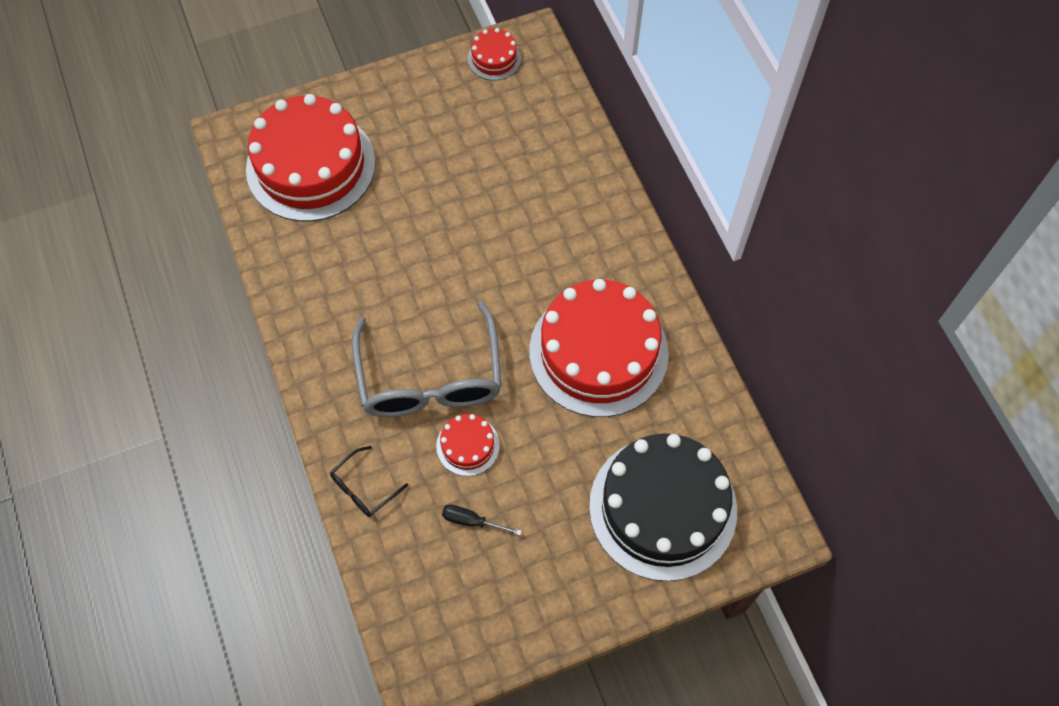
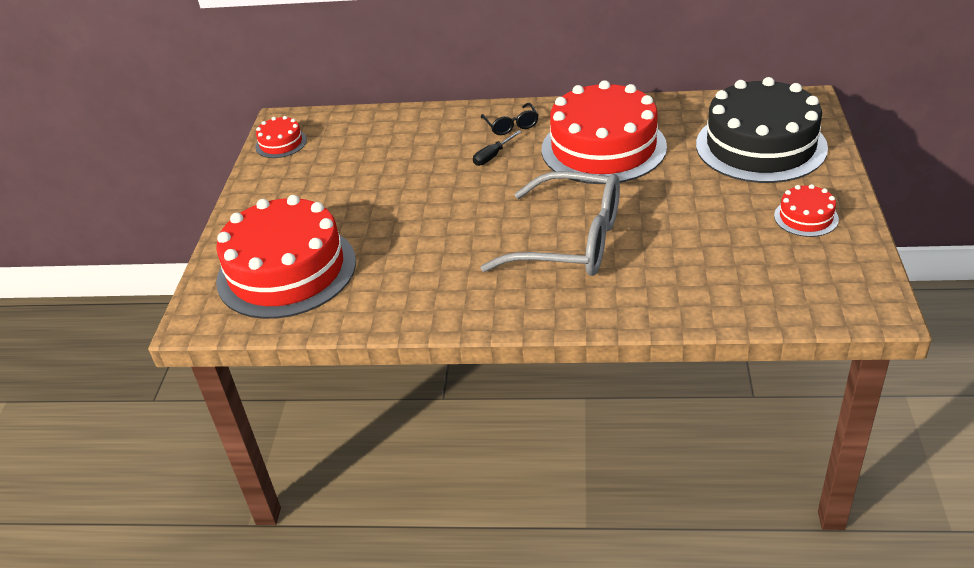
camera: 60 degrees left, 25 degrees down
(363, 488) = (662, 306): black glasses -> black glasses (511, 125)
(468, 445) = (652, 233): red cake -> red cake (806, 217)
(472, 521) = (728, 246): black screwdriver -> black screwdriver (492, 156)

